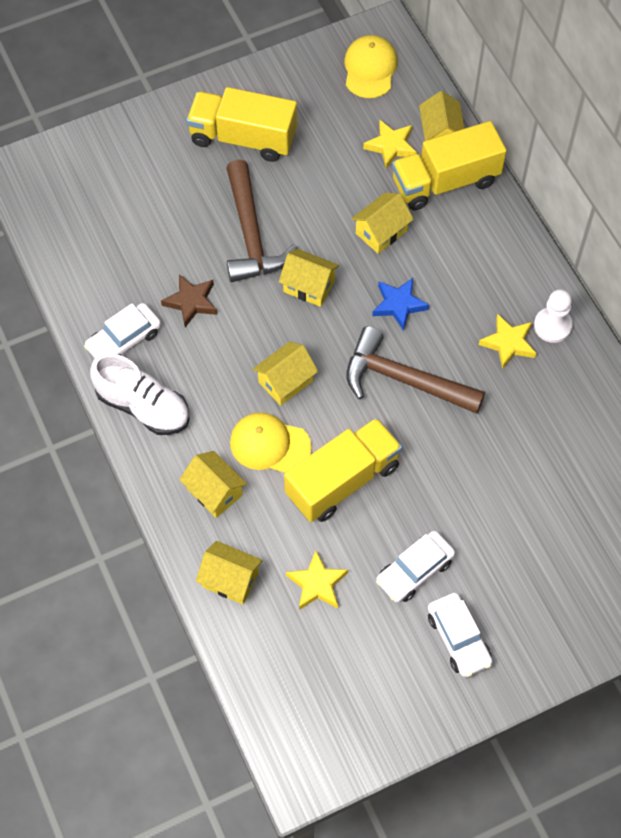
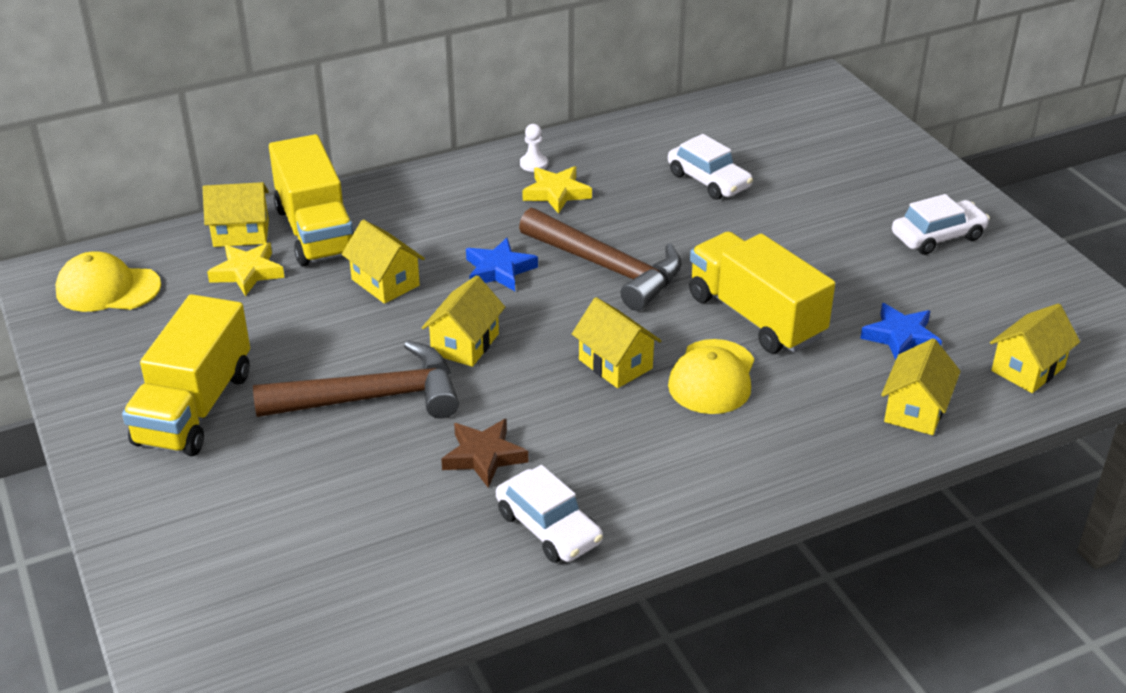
camera: 90 degrees left, 25 degrees down
(143, 407) = (664, 502): white shoe -> none
(214, 492) = (790, 427): yellow house -> yellow house (1027, 369)
(317, 584) = (901, 337): yellow star -> blue star
(403, 379) = (608, 268): brown hammer -> brown hammer turned 75 degrees counterclockwise
(415, 571) = (864, 264): white car -> white car (708, 180)
(552, 326) = (533, 164): white pawn -> white pawn, size x0.63

